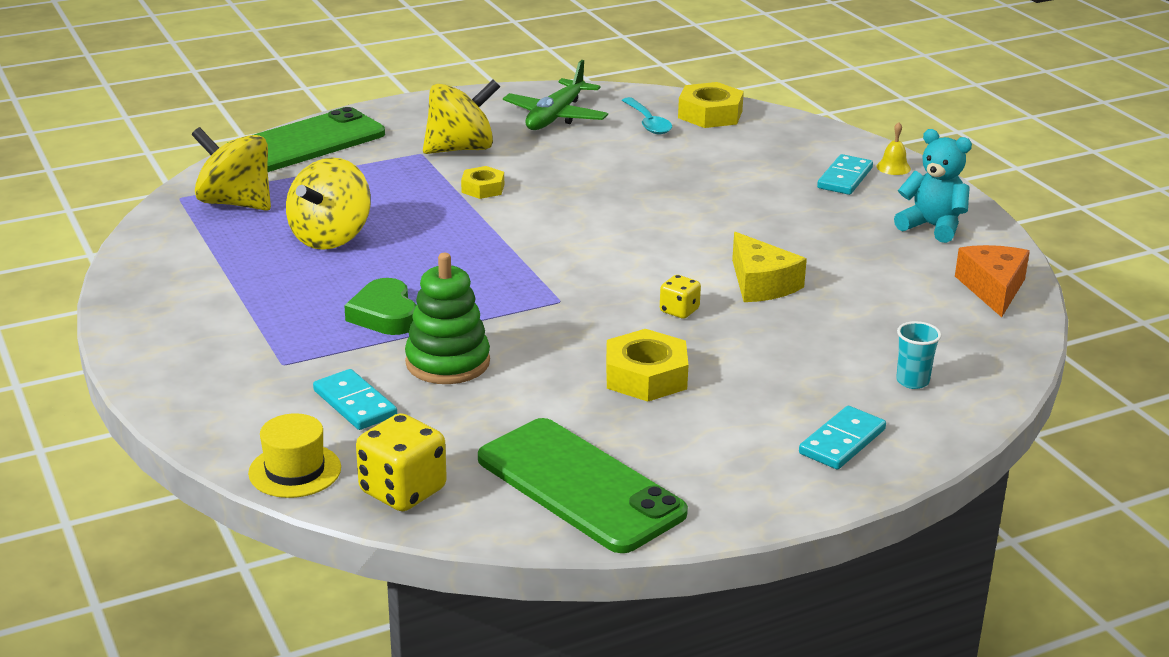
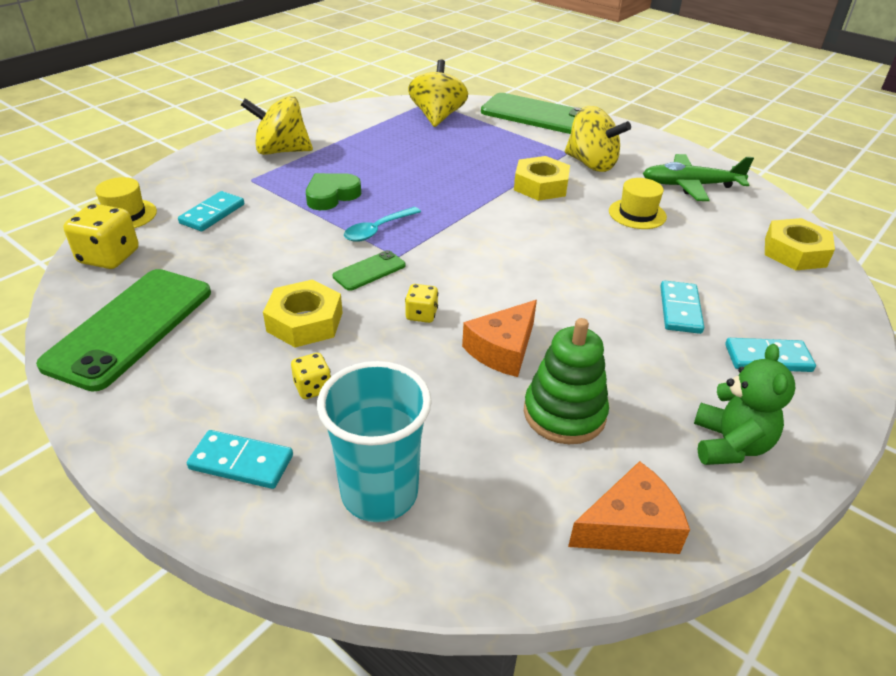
camera: 65 degrees right, 10 degrees up
(331, 237) = (420, 154): yellow spinning top -> yellow spinning top (281, 151)
(447, 362) = (281, 233): green stacking toy -> green stacking toy (564, 414)
(483, 188) = (540, 186): yellow nut -> yellow nut, size x1.63
(577, 323) = (369, 271): none -> green phone
(586, 158) = (637, 214): none -> yellow hat
(648, 123) = (735, 226): turquoise spoon -> turquoise spoon (377, 230)
(758, 190) = (680, 310): none -> turquoise domino
(758, 389) = (313, 388): none -> yellow dice
(761, 284) = (503, 349): yellow cheese -> orange cheese
(893, 167) = (834, 388): yellow bell -> none
(912, 381) = (379, 493): turquoise cup -> turquoise cup, size x2.14
(932, 227) = (729, 445): turquoise teddy bear -> green teddy bear

